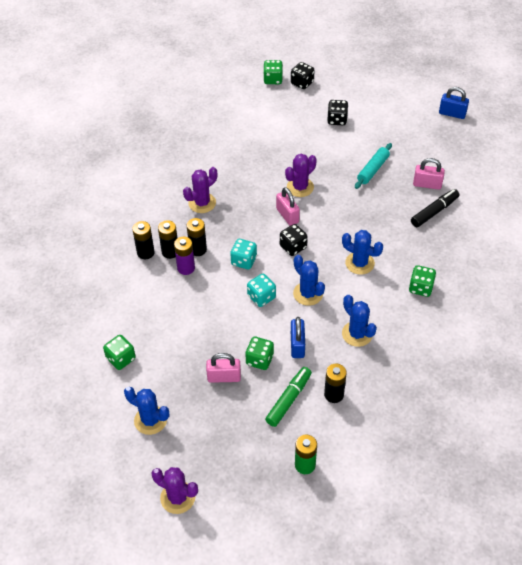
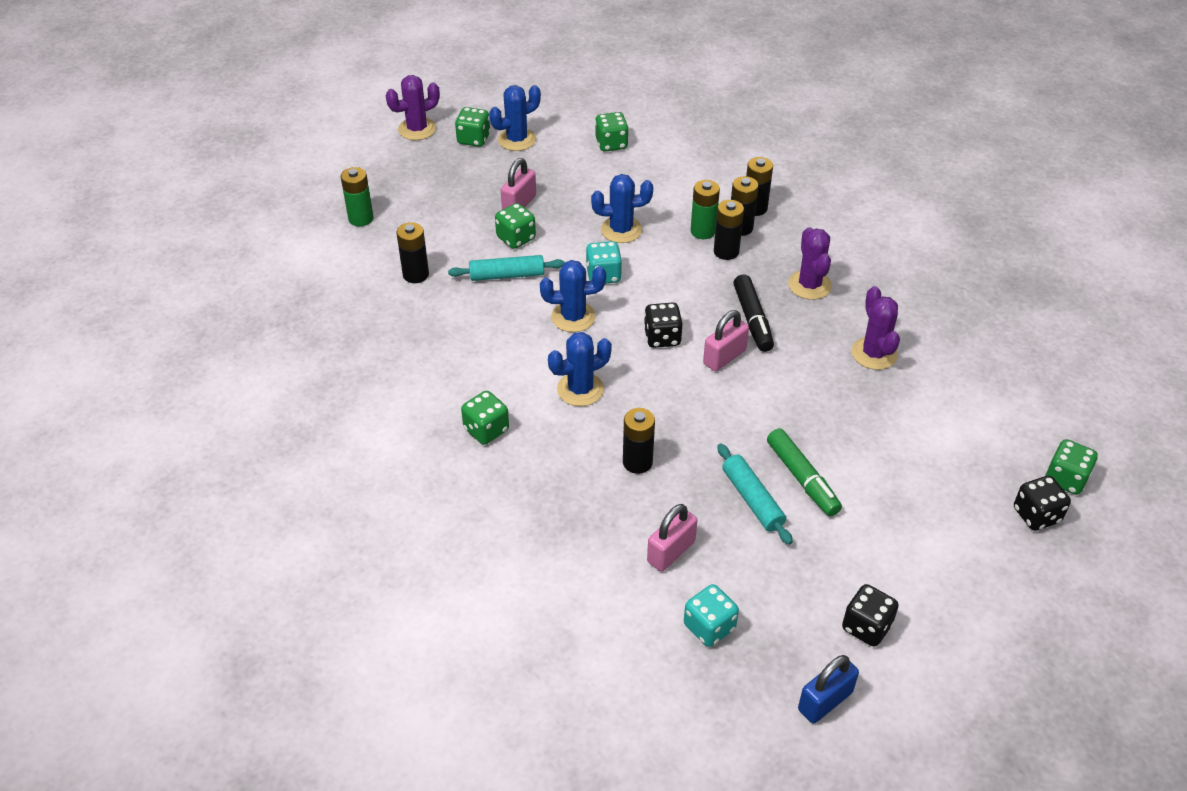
camera: 120 degrees right, 5 degrees down
(167, 449) = (473, 139): none -> green dice
(186, 268) = (703, 231): purple battery -> green battery
(244, 261) = (674, 283): turquoise dice -> turquoise dice (709, 627)
(287, 215) = (724, 357): pink padlock -> pink padlock turned 45 degrees counterclockwise
(289, 399) = (444, 239): green marker -> green marker (802, 478)
(297, 345) = (507, 275): blue padlock -> turquoise rolling pin
(300, 187) = (772, 395): purple cactus -> purple cactus (874, 353)
(337, 120) = (905, 514): black dice -> black dice (866, 627)
(357, 334) = (474, 332): blue cactus -> blue cactus (621, 230)
(387, 218) = (637, 462): none -> black battery
(434, 212) = (607, 526): black marker -> black marker (752, 319)

